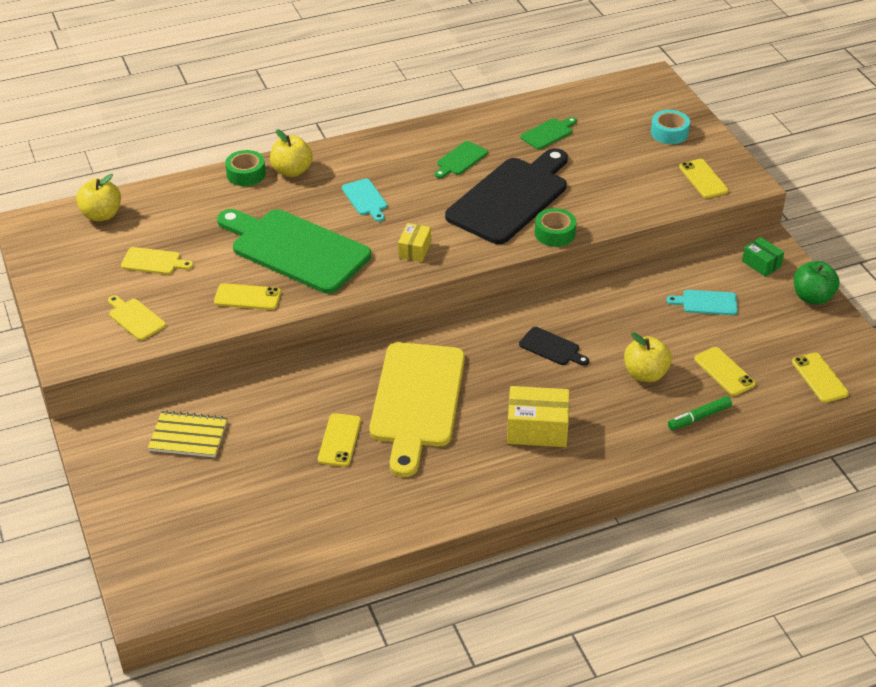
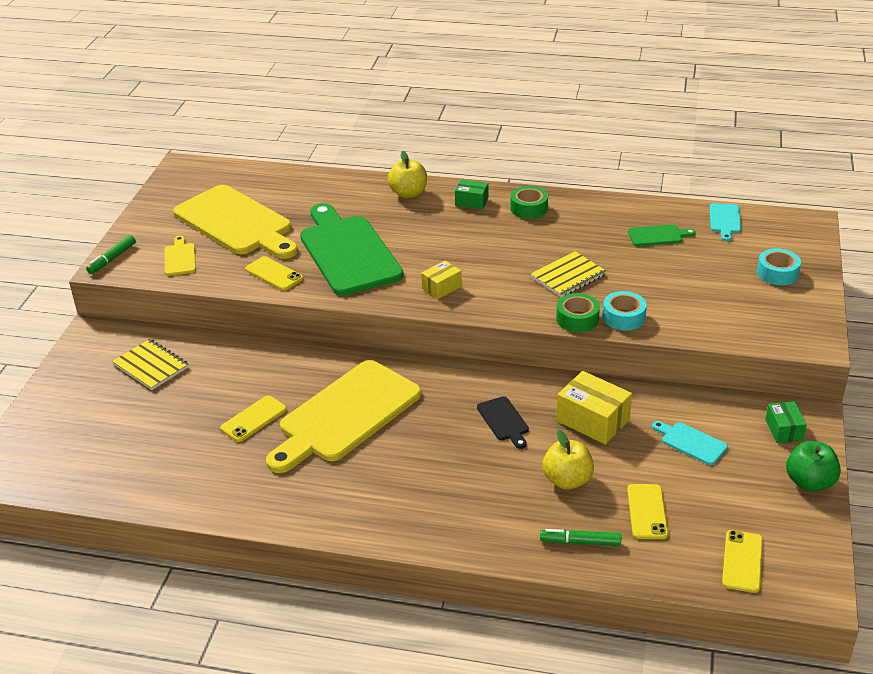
camera: 35 degrees right, 5 degrees down
(63, 346) = (112, 259): none -> green marker
(101, 215) = (237, 178): yellow apple -> none
(153, 262) = (236, 223): yellow cutting board -> yellow cutting board, size x2.38
(246, 174) = (371, 184): green tape -> green tape (529, 208)
(359, 158) = (471, 202): none -> green box
(365, 199) = (443, 234): turquoise cutting board -> turquoise cutting board (725, 220)
(460, 160) = (555, 231): green cutting board -> none
(511, 198) = (568, 276): black cutting board -> yellow notebook
(537, 429) = (421, 483): yellow box -> yellow box (592, 420)
(589, 217) = (623, 317): none -> turquoise tape
(703, 179) = (771, 324): yellow phone -> none

